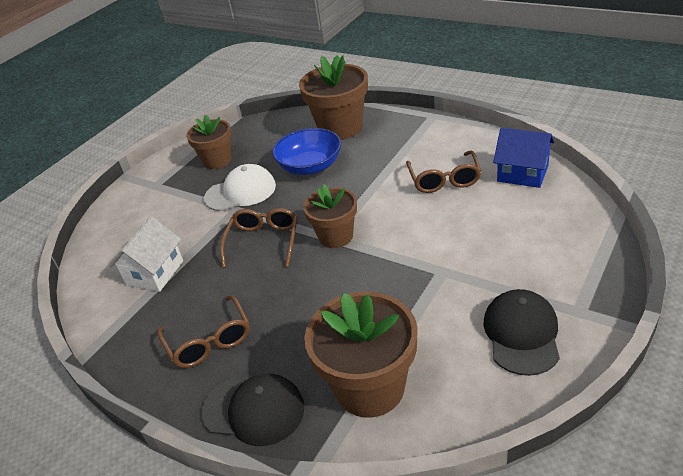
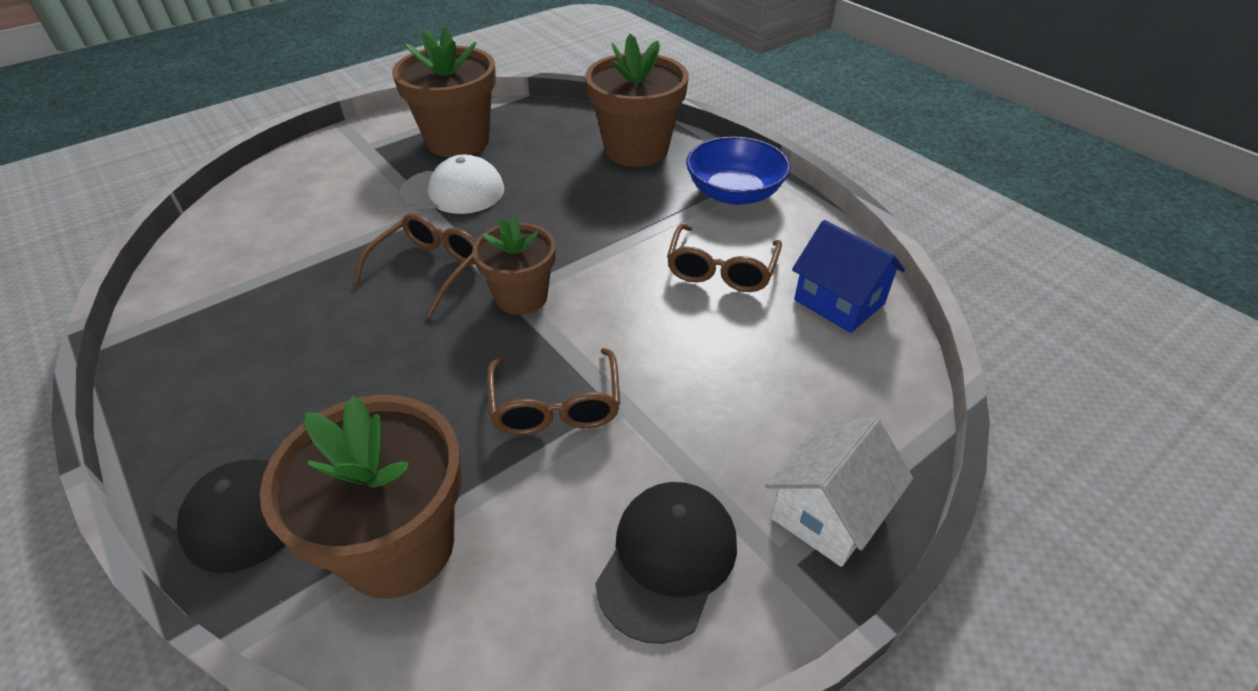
camera: 15 degrees right, 5 degrees up
(155, 273) = (275, 260): white house -> white house (828, 512)
(209, 341) = (261, 380): brown glasses -> brown glasses (556, 406)
(217, 160) = (458, 141): brown flower pot -> brown flower pot, size x1.57
(310, 166) = (561, 188): blue bowl -> blue bowl (734, 193)

